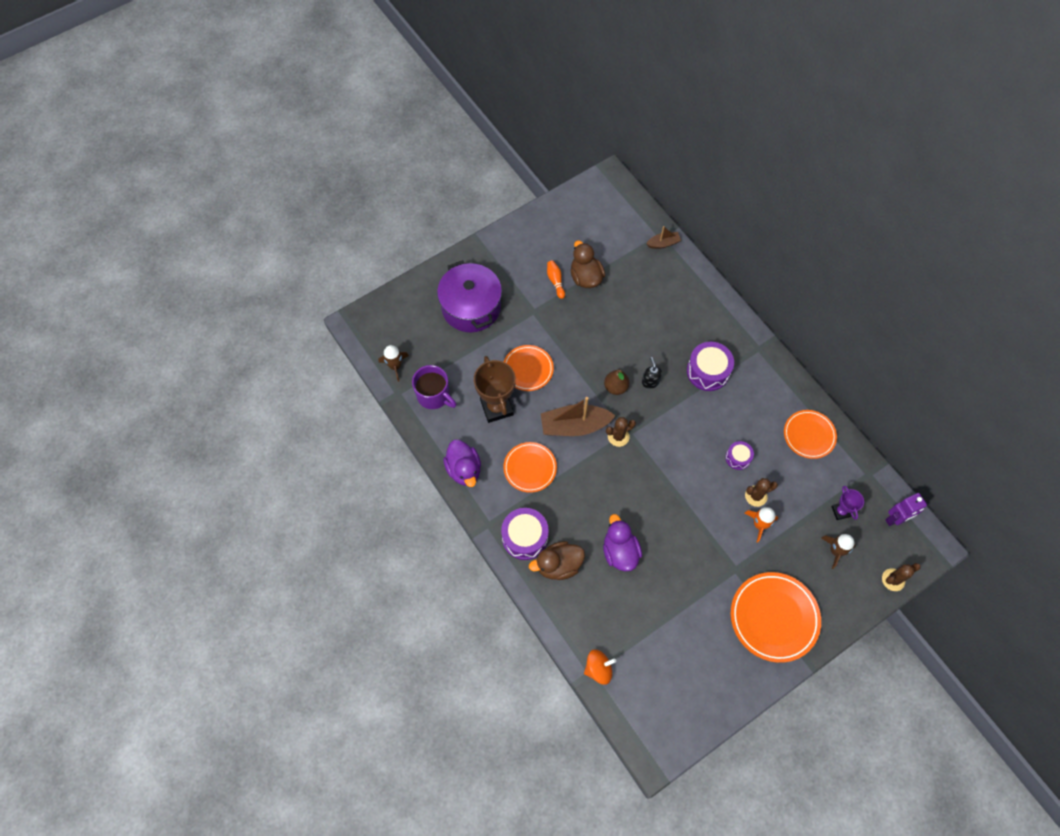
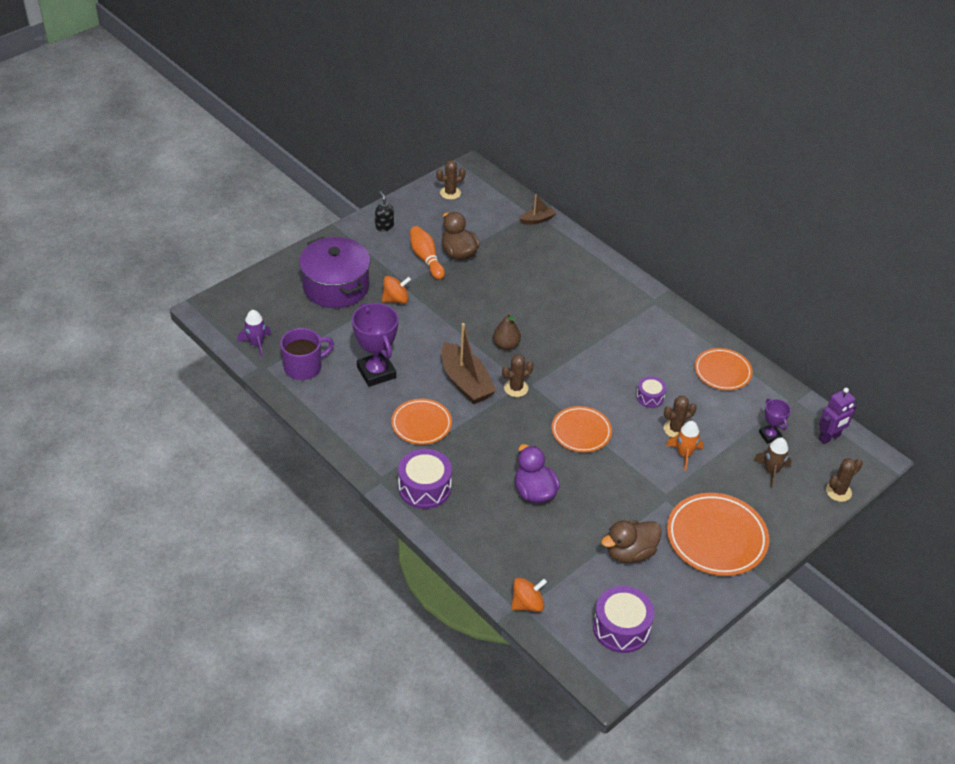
camera: 10 degrees left, 20 degrees down
(395, 366) = (256, 344): brown rocket -> purple rocket
(434, 395) = (304, 367): purple mug -> purple mug turned 60 degrees counterclockwise
(464, 469) = (346, 431): purple duck -> none
(496, 407) = (376, 372): brown trophy -> purple trophy
(523, 326) = (396, 299): none -> orange spinning top
(528, 369) = (406, 336): orange plate -> orange plate (581, 431)
(555, 281) = (426, 258): orange bowling pin -> orange bowling pin, size x1.50
(558, 565) = (466, 510): brown duck -> brown duck (630, 552)
(574, 426) = (465, 382): brown boat -> brown boat turned 105 degrees counterclockwise
(586, 205) = (450, 193): none -> brown cactus
(650, 382) = (543, 338): black soap dispenser -> black soap dispenser (384, 226)
(708, 371) = (604, 324): purple drum -> purple drum (621, 628)

